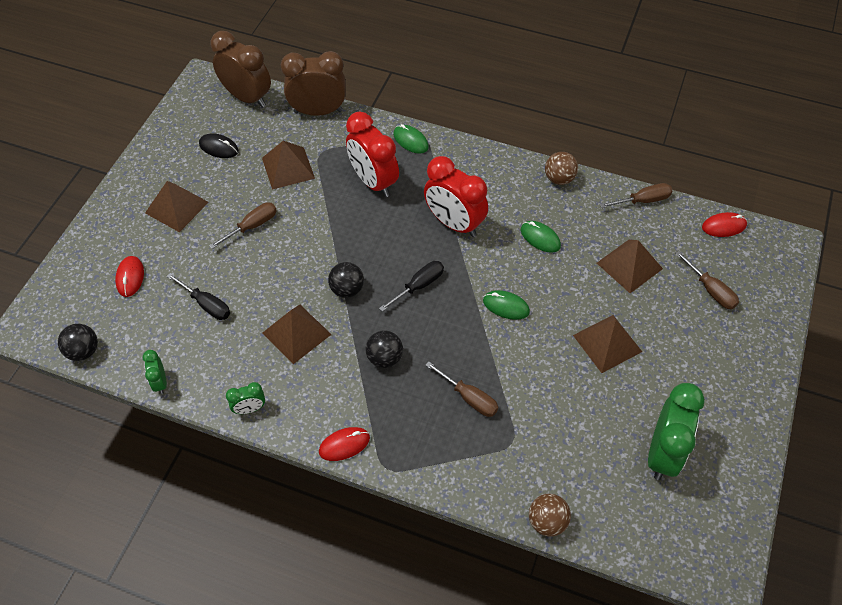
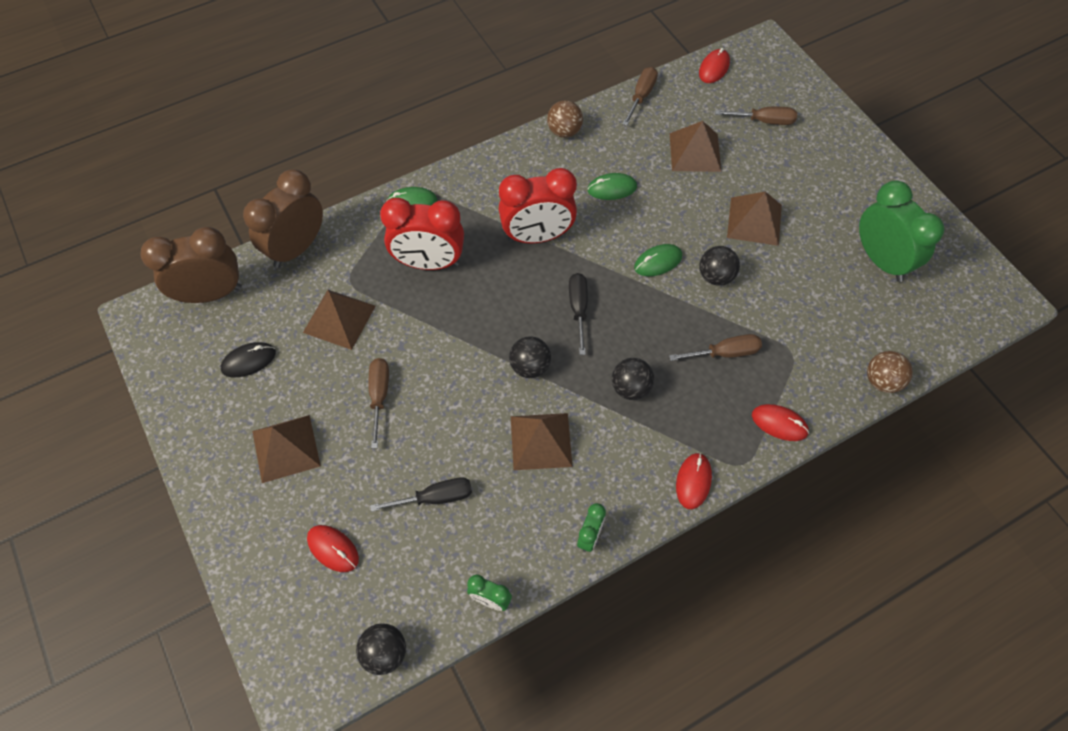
camera: 50 degrees left, 5 degrees up
(442, 471) = (779, 423): none -> red mouse
(530, 350) = (715, 276): none -> black ball

